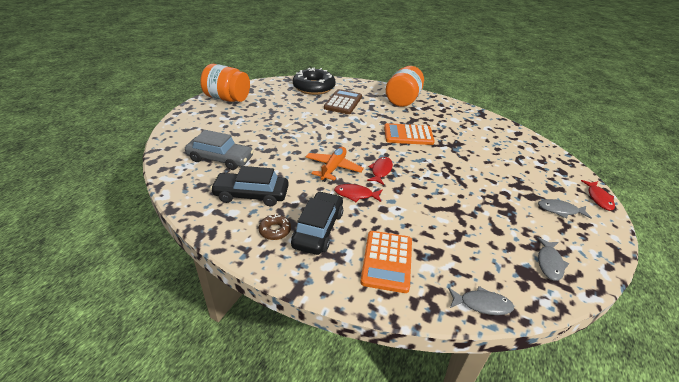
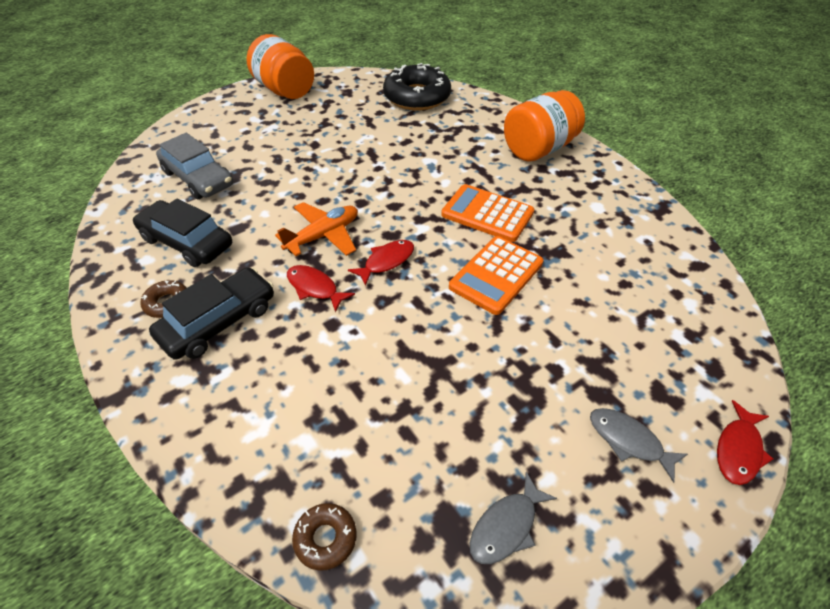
camera: 30 degrees right, 10 degrees up
(343, 102) = (437, 132): brown calculator -> none
(387, 261) = (259, 406): orange calculator -> orange calculator (496, 275)
(482, 304) = (325, 538): grey fish -> brown donut

